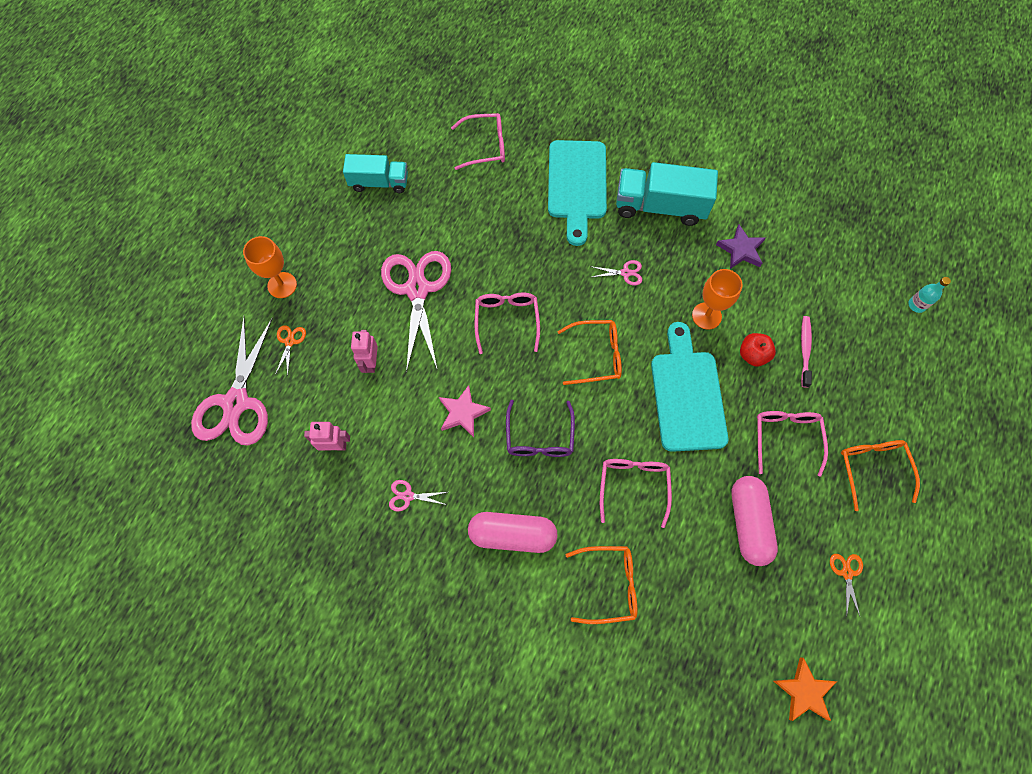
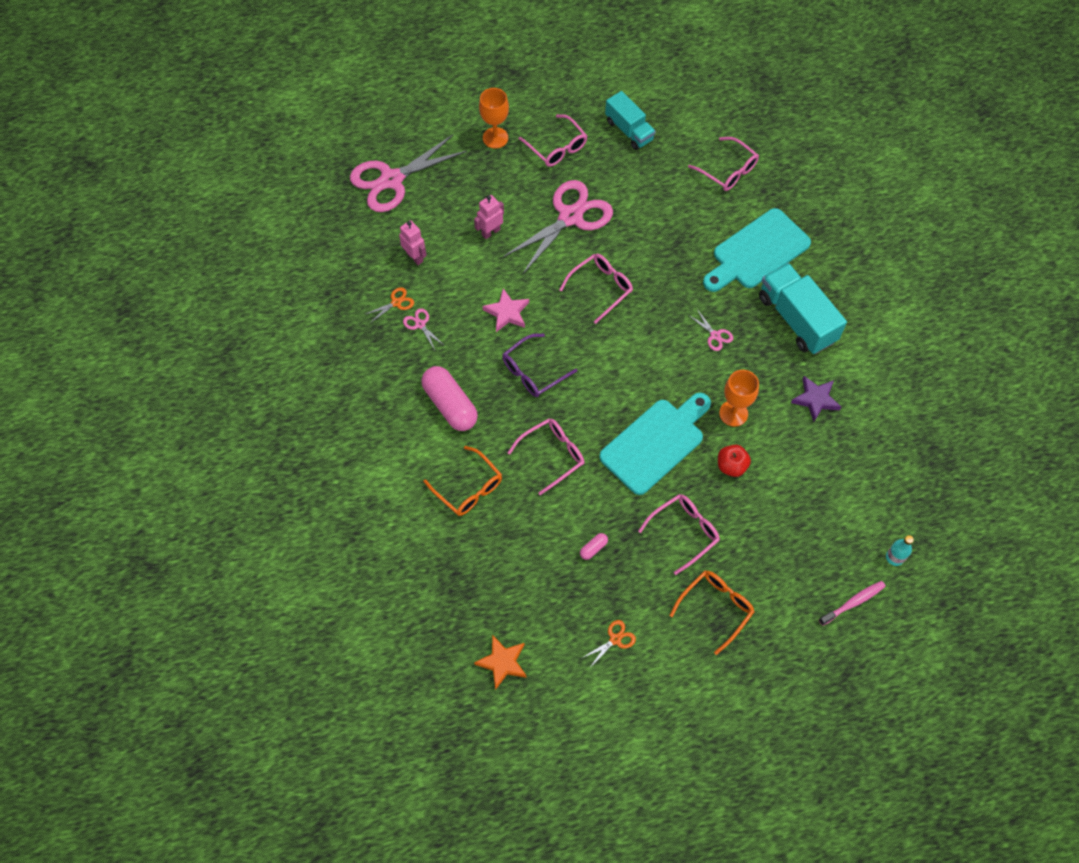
camera: 50 degrees right, 5 degrees down
(290, 341) = (460, 175): orange scissors -> orange scissors (396, 302)
(340, 246) = (557, 147): none -> pink glasses
(596, 355) = (629, 363): orange glasses -> none
(748, 523) = (593, 548): pink capsule -> pink capsule, size x0.42
(804, 350) = (771, 499): pink toothbrush -> pink toothbrush (853, 602)

